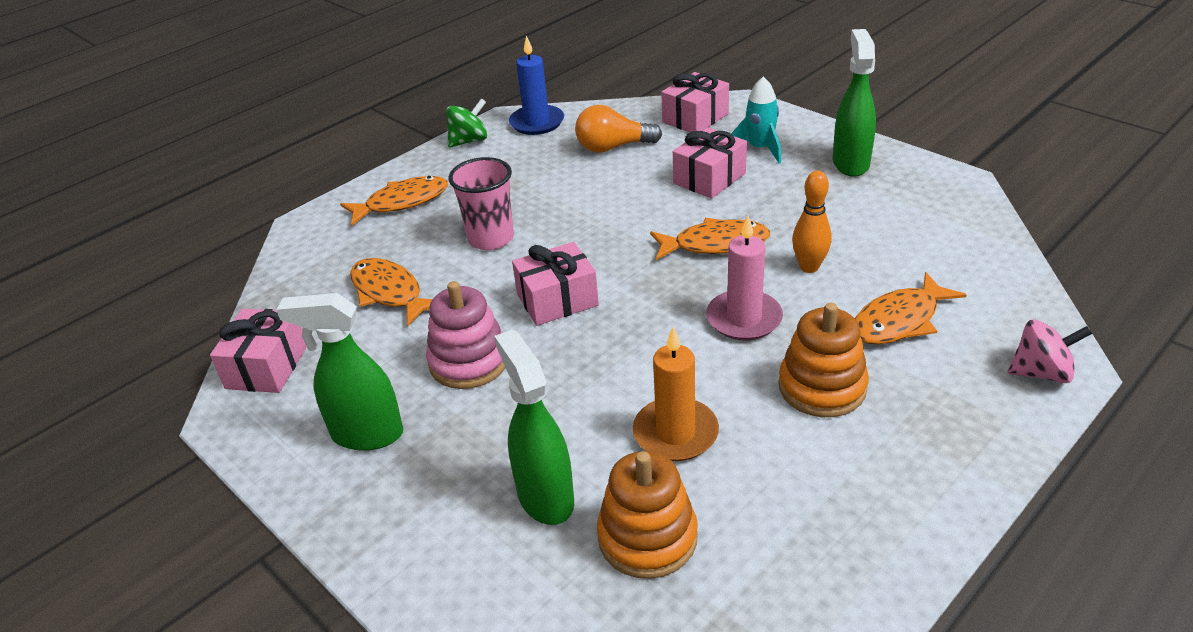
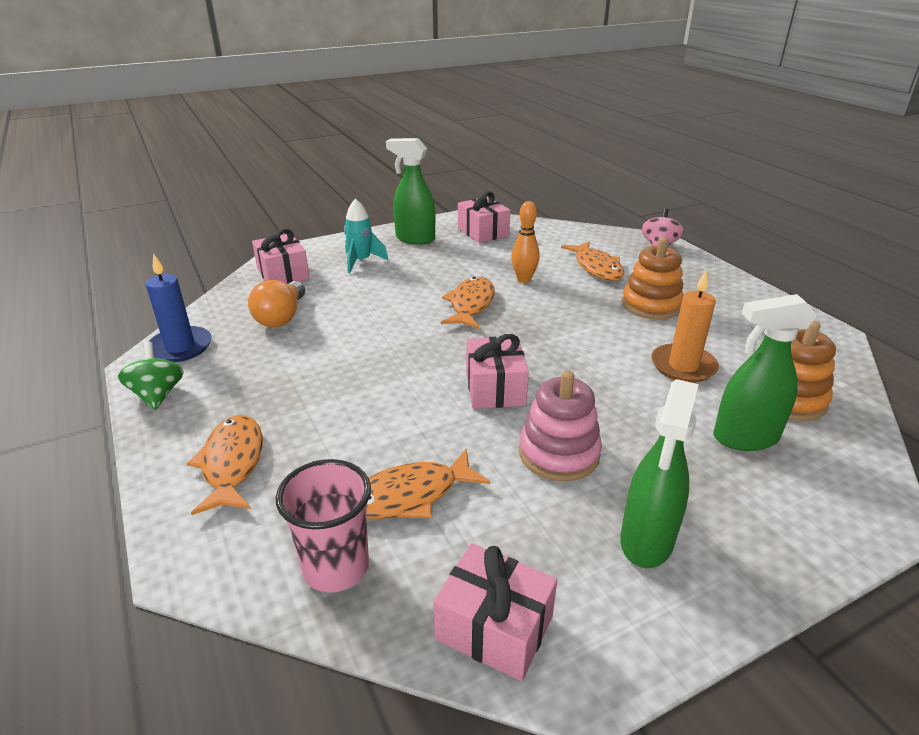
camera: 75 degrees left, 5 degrees down
(491, 238) = (367, 410): pink cup -> pink cup (336, 567)
(709, 178) = (380, 288): pink gift -> pink gift (483, 232)
(744, 319) = (567, 314): pink candle -> none

